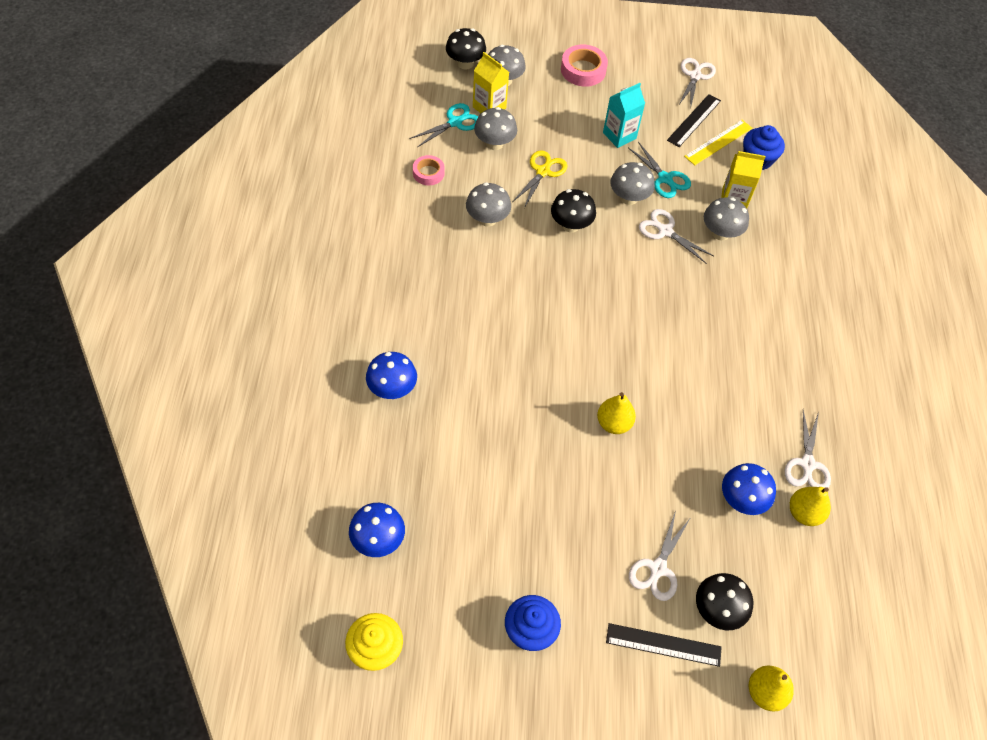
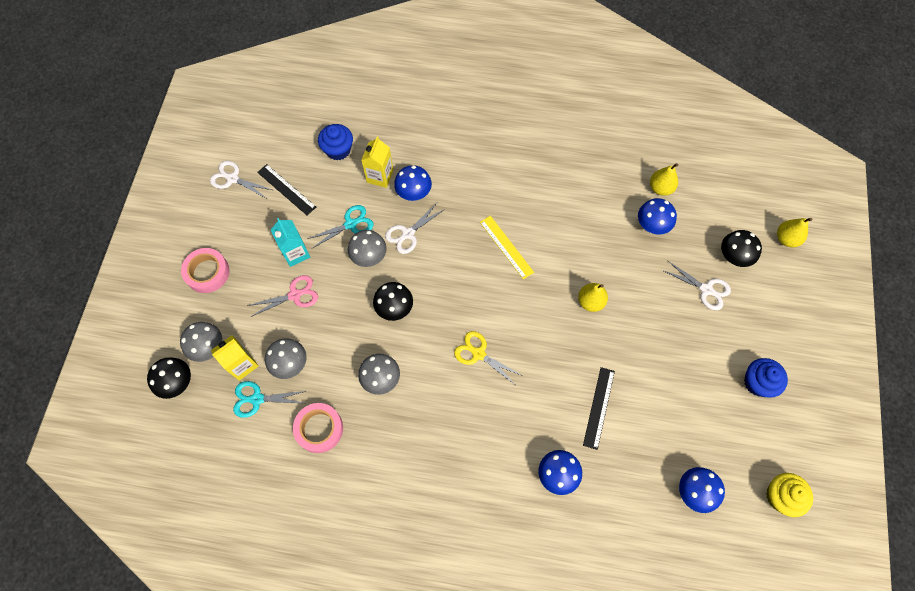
camera: 80 degrees left, 10 degrees up
(428, 173) = (319, 429): pink tape -> pink tape, size x1.56
(455, 122) = (257, 399): turquoise scissors -> turquoise scissors turned 60 degrees counterclockwise
(543, 171) = (330, 324): yellow scissors -> yellow scissors (478, 354)
(571, 140) = (295, 295): none -> pink scissors
(663, 645) = (760, 295): black ruler -> black ruler (599, 407)
(718, 142) = (315, 175): yellow ruler -> yellow ruler (506, 247)
(720, 233) = (414, 193): grey mushroom -> blue mushroom
(807, 464) = (623, 177): white scissors -> none

